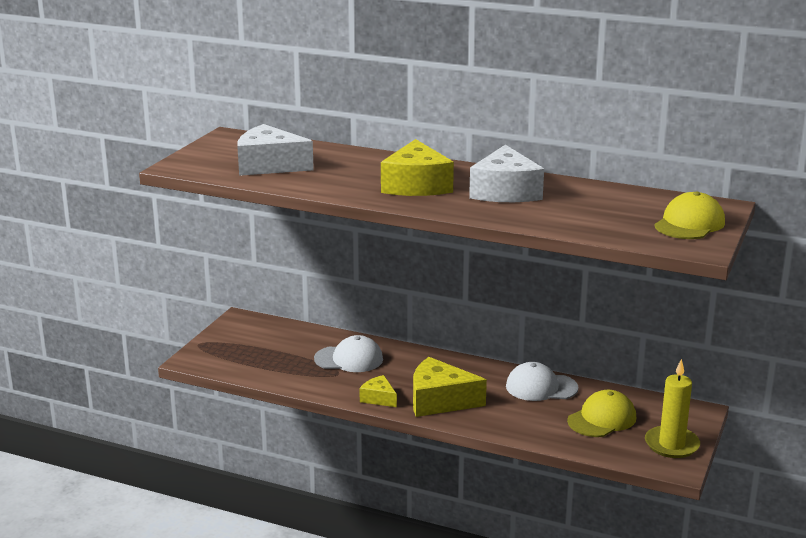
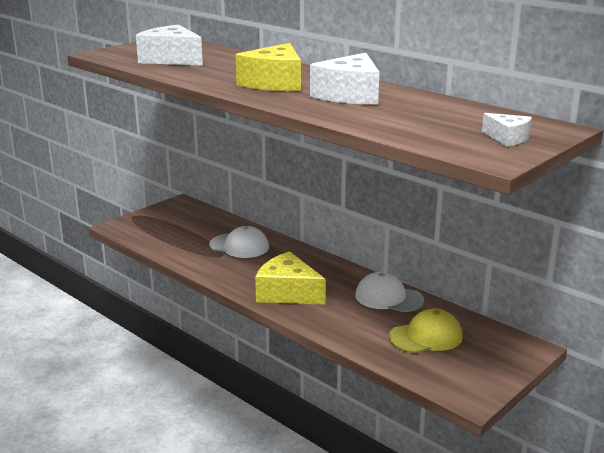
camera: 20 degrees right, 0 degrees up
(378, 398) = (237, 281): yellow cheese -> none
(671, 445) = (480, 374): yellow candle -> none
(689, 224) = (507, 138): yellow cap -> white cheese

